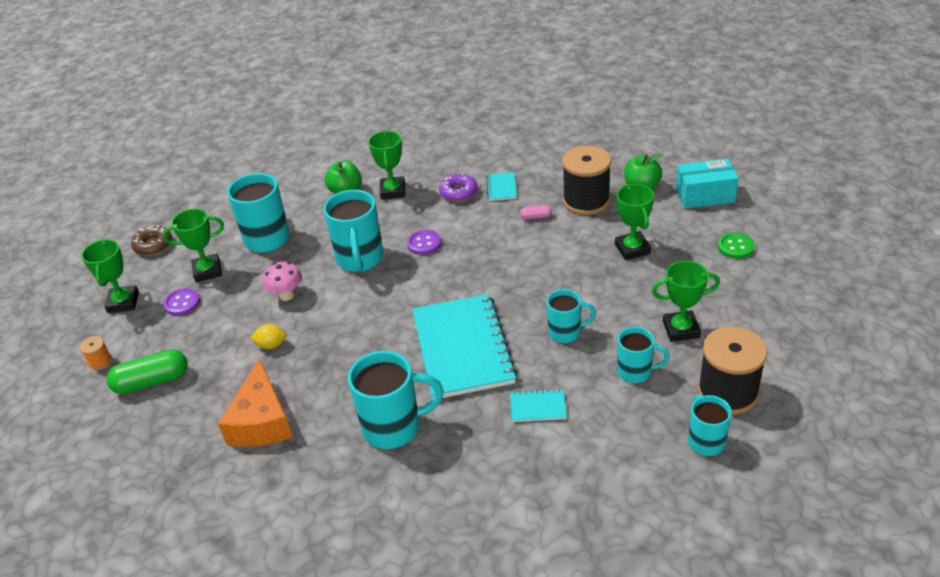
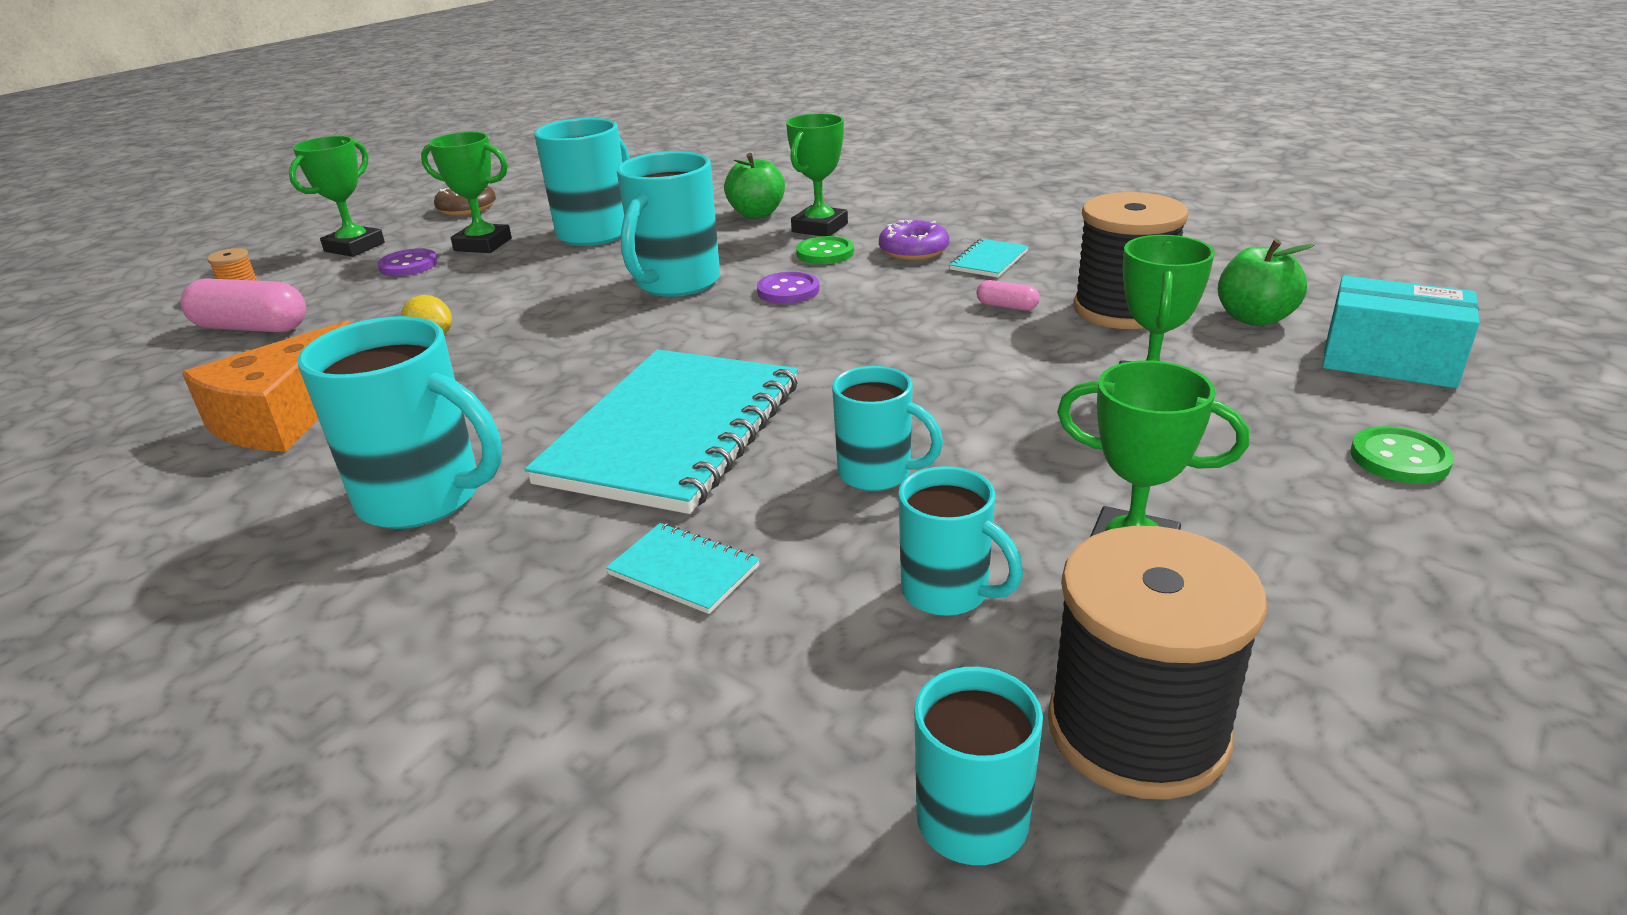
camera: 30 degrees right, 10 degrees down
(152, 381) = (252, 328): green capsule -> pink capsule
(286, 295) = (531, 293): pink mushroom -> none
(415, 210) = (825, 253): none -> green button

